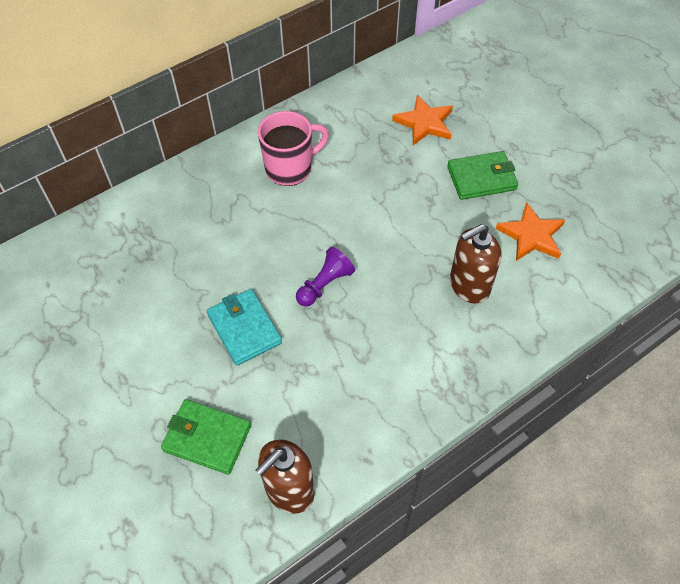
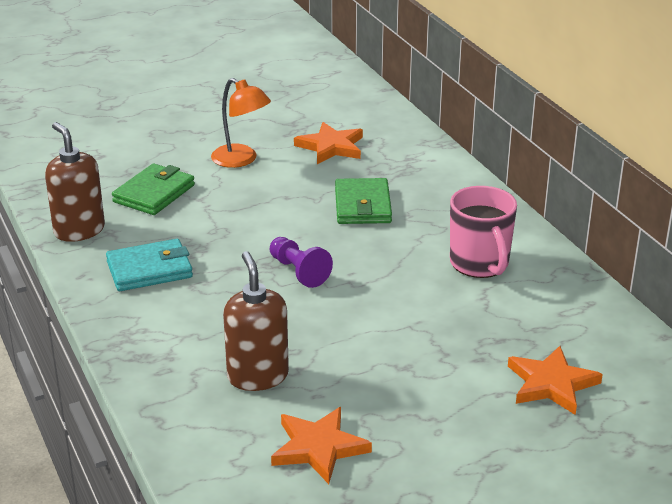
camera: 100 degrees right, 25 degrees down
(99, 297) = (331, 147): none -> orange star
(130, 372) = (241, 160): none -> orange lamp
(244, 329) = (262, 219): turquoise wallet -> turquoise wallet (149, 270)
(481, 178) = (434, 420): green wallet -> green wallet (362, 206)

